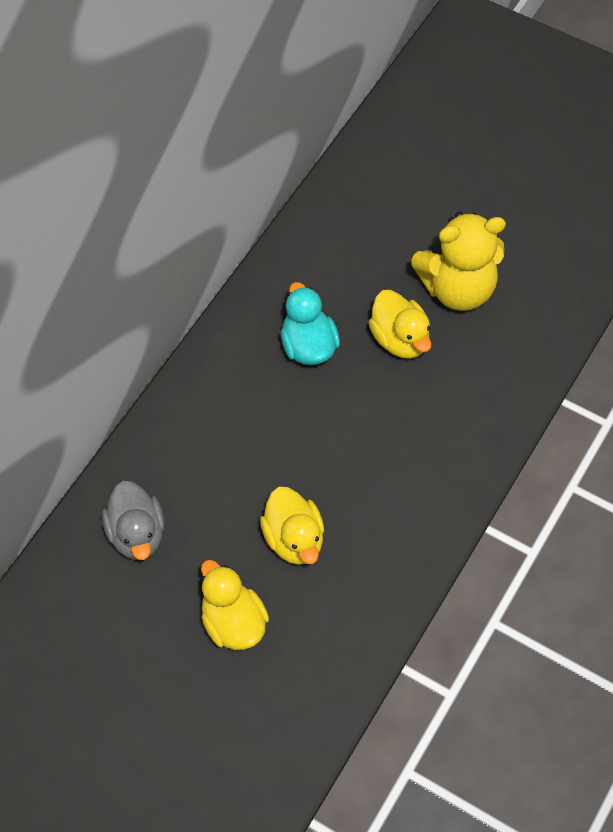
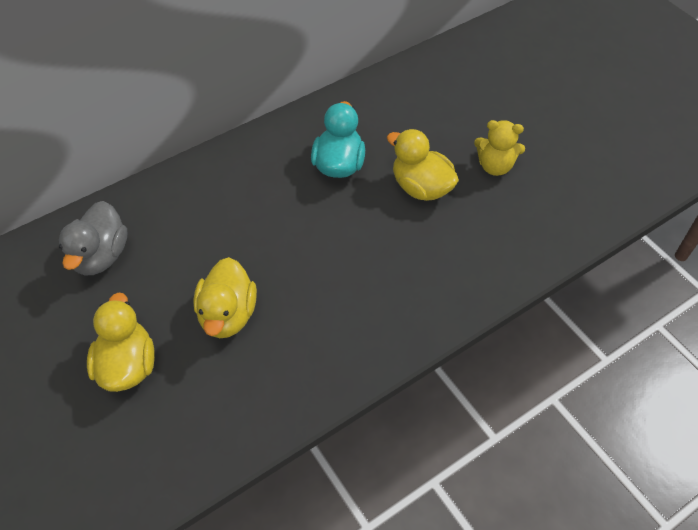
camera: 25 degrees right, 5 degrees down
(400, 339) = (421, 187): yellow duck -> yellow duck turned 135 degrees clockwise
(457, 289) = (495, 166): yellow teddy bear -> yellow teddy bear, size x0.55

